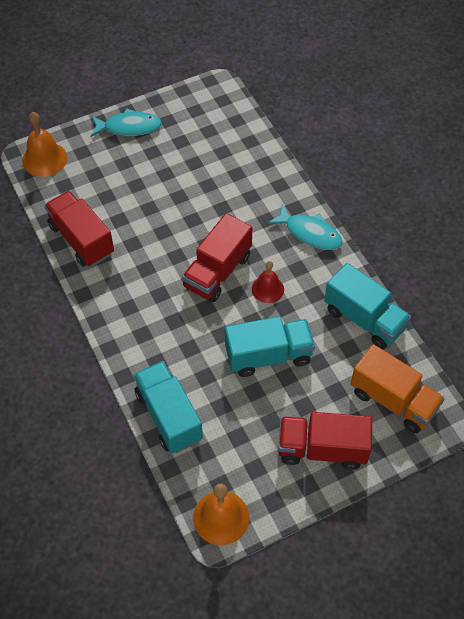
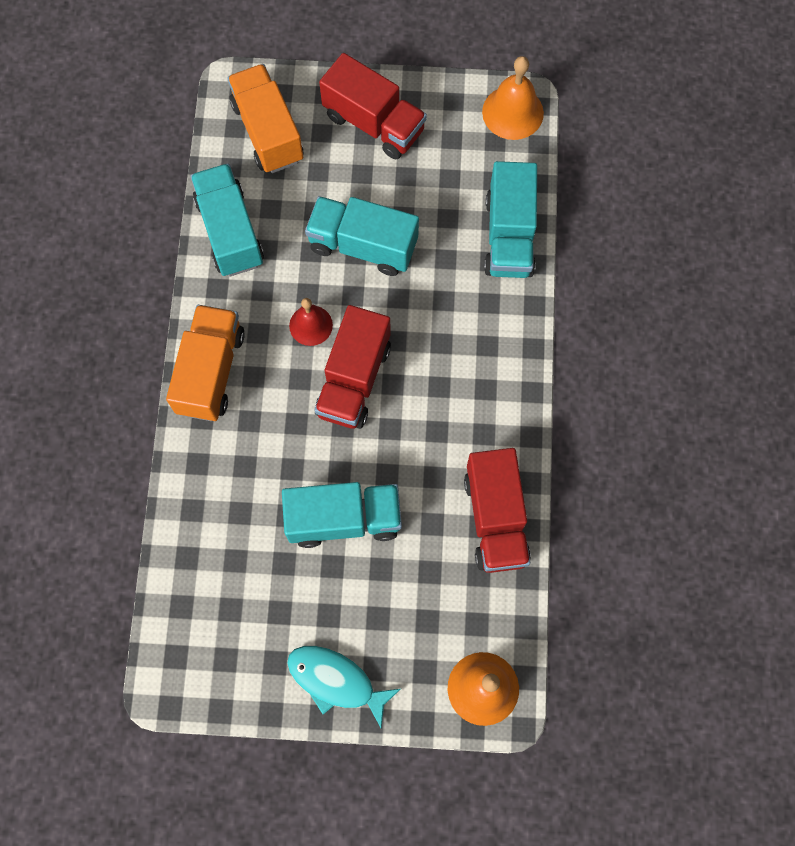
camera: 150 degrees left, 15 degrees up
(174, 198) = (344, 519): none -> turquoise truck
(217, 271) = (354, 379): red truck -> red truck turned 135 degrees clockwise
(310, 233) = (211, 372): turquoise fish -> orange truck

